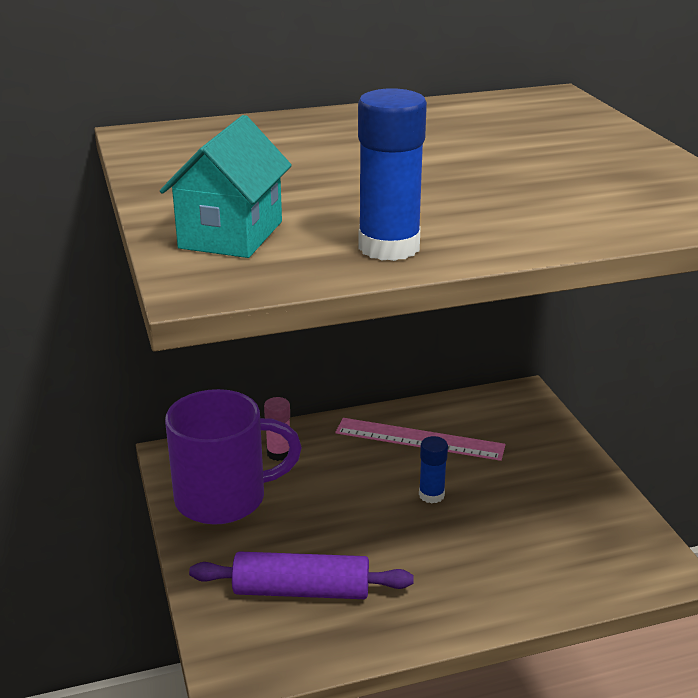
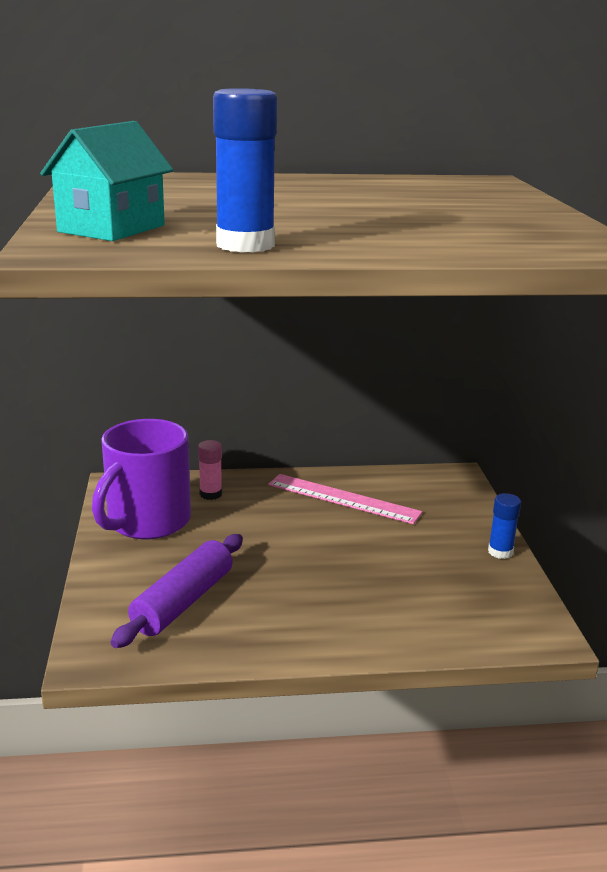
camera: 10 degrees right, 5 degrees down
(224, 498) = (147, 522): purple mug -> purple mug turned 120 degrees clockwise
(301, 590) = (183, 602): purple rolling pin -> purple rolling pin turned 75 degrees counterclockwise
(431, 495) = (336, 543): blue glue stick -> blue glue stick (500, 552)

